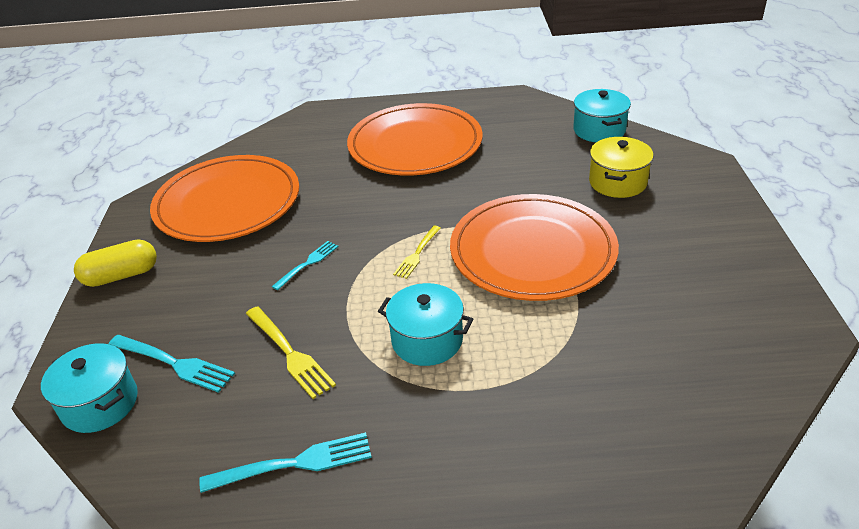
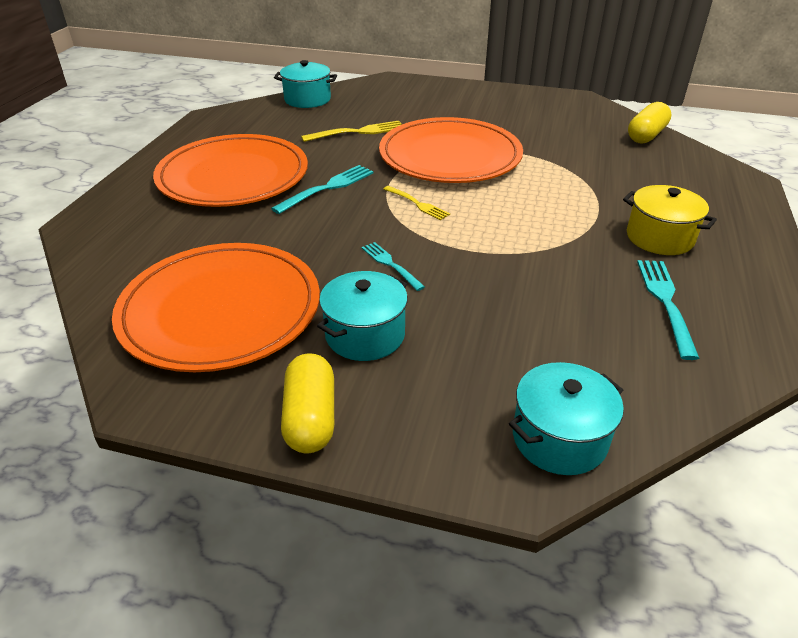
camera: 75 degrees left, 0 degrees up
(174, 363) = (511, 372): turquoise fork -> turquoise fork (327, 188)
(290, 353) = (525, 290): yellow fork -> yellow fork (358, 132)
(427, 340) = (536, 218): turquoise pot -> turquoise pot (365, 335)
(618, 182) = (387, 109): yellow pot -> yellow pot (659, 237)
(728, 420) = (646, 135): none -> yellow capsule

